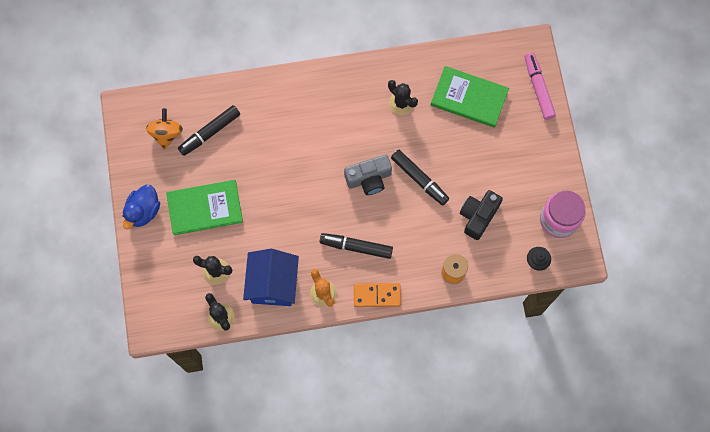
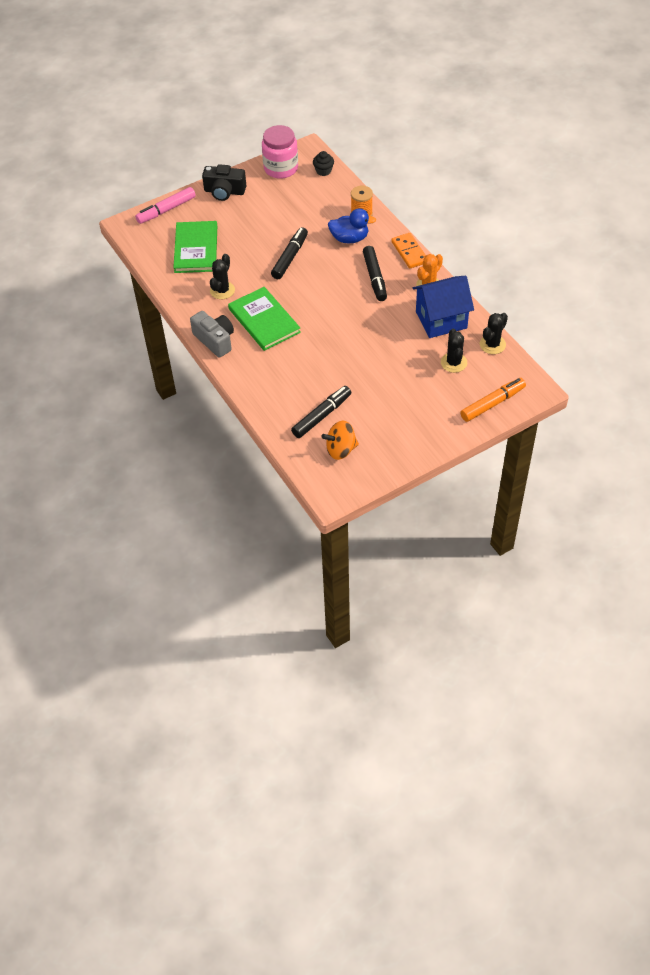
camera: 110 degrees left, 20 degrees down
(143, 211) = (429, 437): blue duck -> blue duck (349, 238)
(153, 282) = (492, 404): none -> orange marker
(205, 208) = (399, 392): green book -> green book (264, 320)
(210, 132) = (321, 416): black marker -> black marker turned 75 degrees counterclockwise
(369, 179) = (307, 289): grey camera -> grey camera (215, 340)
(478, 216) = (304, 213): black camera -> black camera (224, 191)

